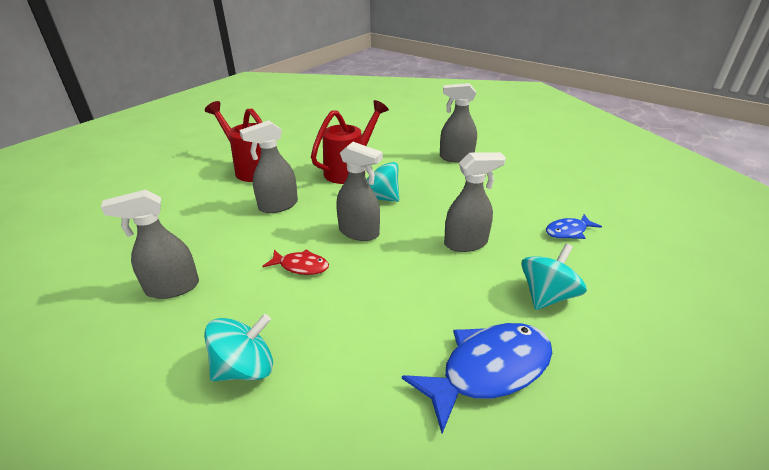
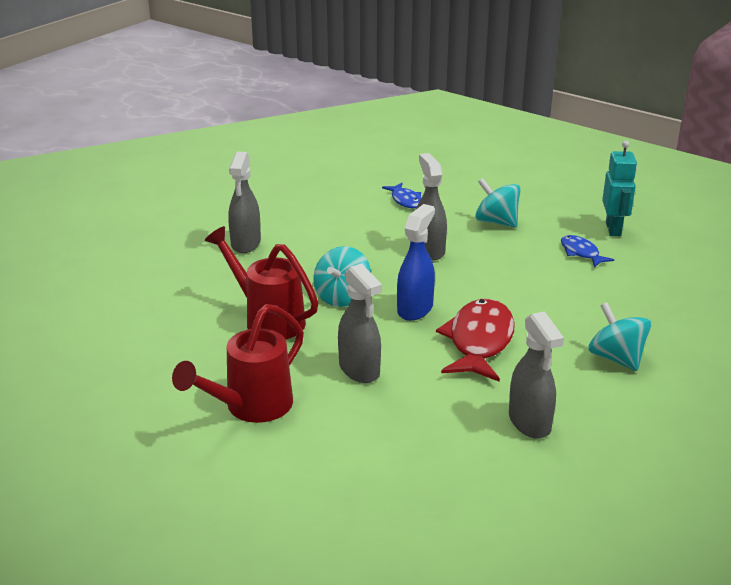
camera: 90 degrees left, 5 degrees down
(301, 266) = (479, 342): red fish -> red fish, size x1.90
(359, 232) = (415, 309): grey spray bottle -> blue spray bottle
(488, 370) = (581, 253): blue fish -> blue fish, size x0.53
(574, 424) = (613, 229): none -> turquoise robot

